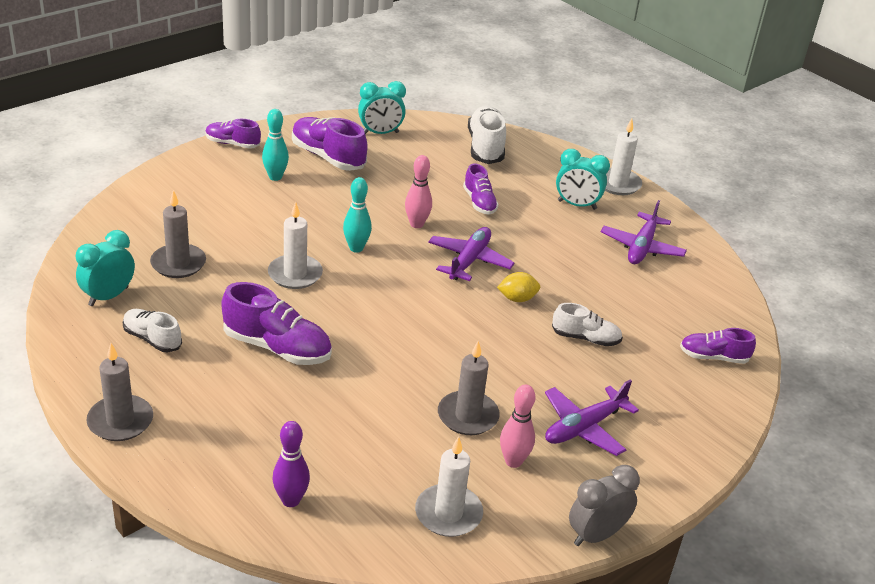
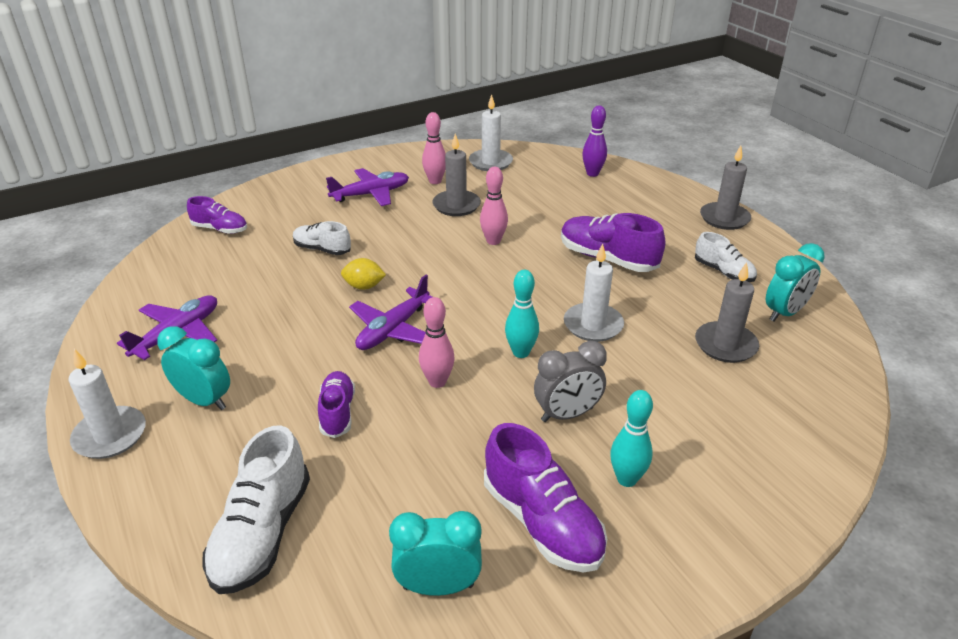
camera: 165 degrees left, 0 degrees up
(232, 144) = (709, 568): purple shoe -> none
(407, 362) = (493, 241): none -> pink bowling pin
(596, 535) = (402, 149): grey clock -> grey clock (567, 414)

